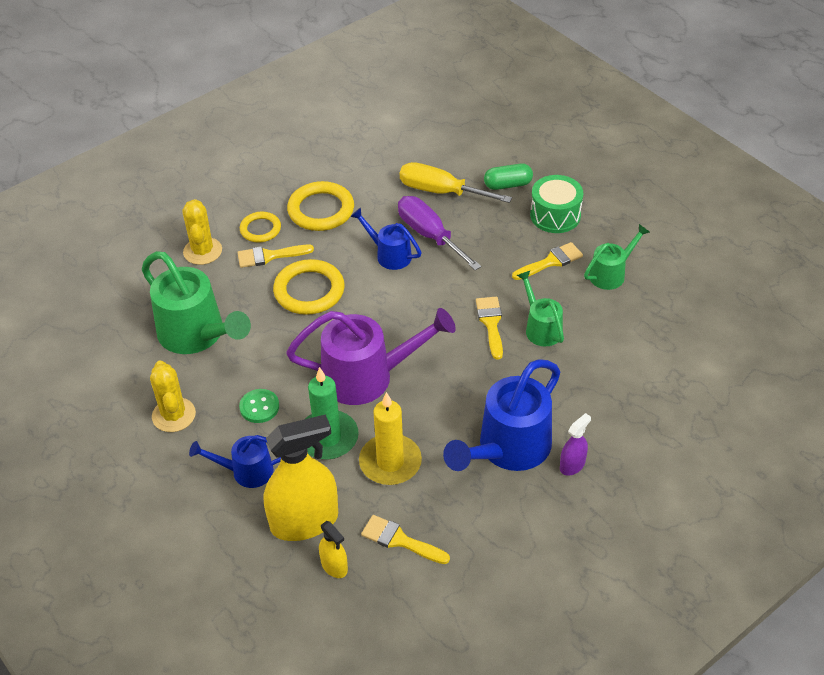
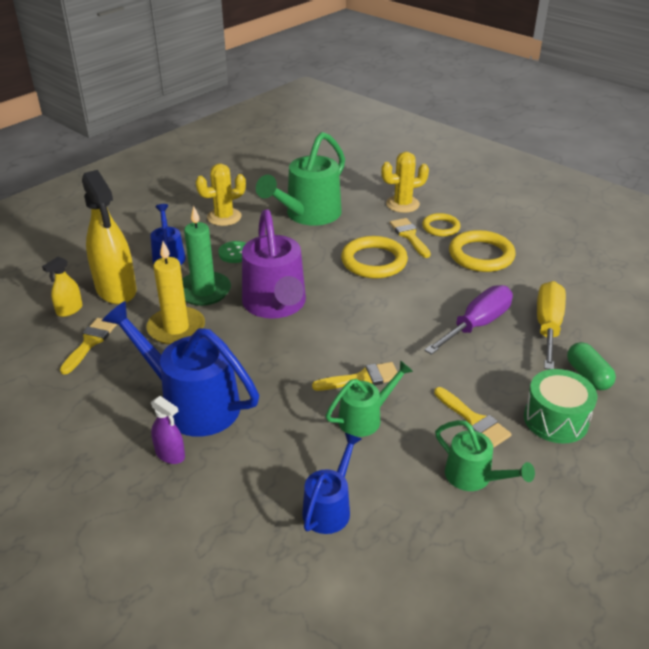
camera: 80 degrees right, 10 degrees down
(389, 254) = (438, 301): blue watering can -> blue watering can (330, 507)

